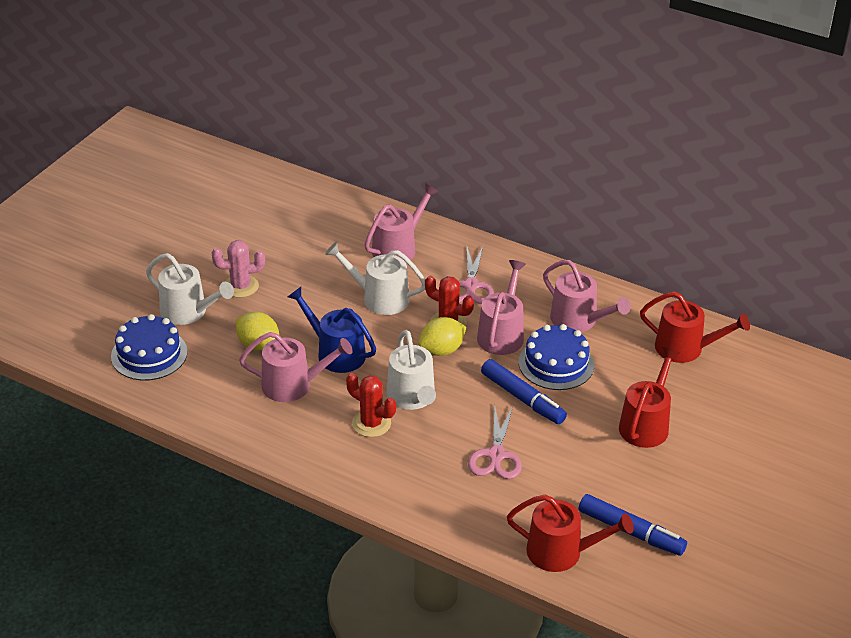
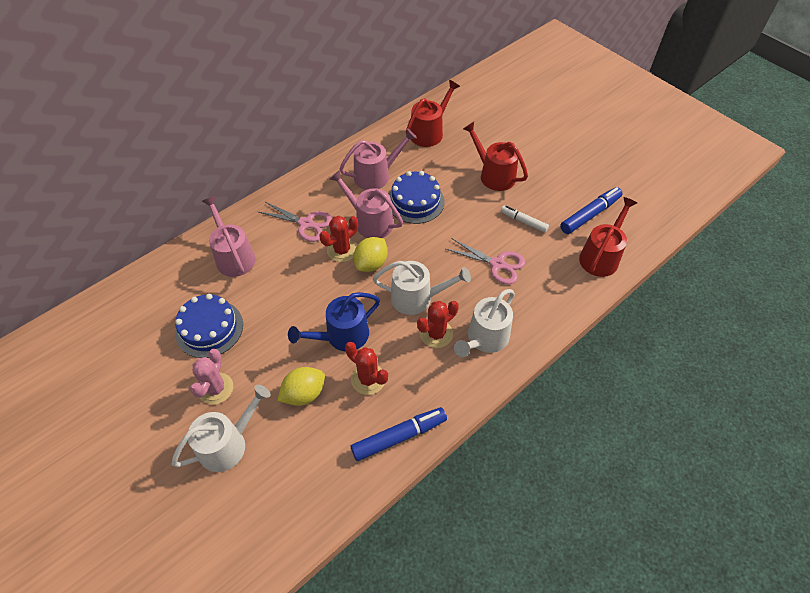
camera: 70 degrees left, 15 degrees up
(149, 354) = (271, 495): blue cake -> blue cake (209, 328)
(293, 385) = (368, 379): pink watering can -> red cactus
(380, 298) = (289, 286): white watering can -> white watering can (485, 338)
(441, 350) = (371, 263): yellow lemon -> yellow lemon turned 45 degrees clockwise
(522, 398) = (444, 231): blue marker -> blue marker (399, 436)
(580, 467) = (523, 221): none -> white marker

